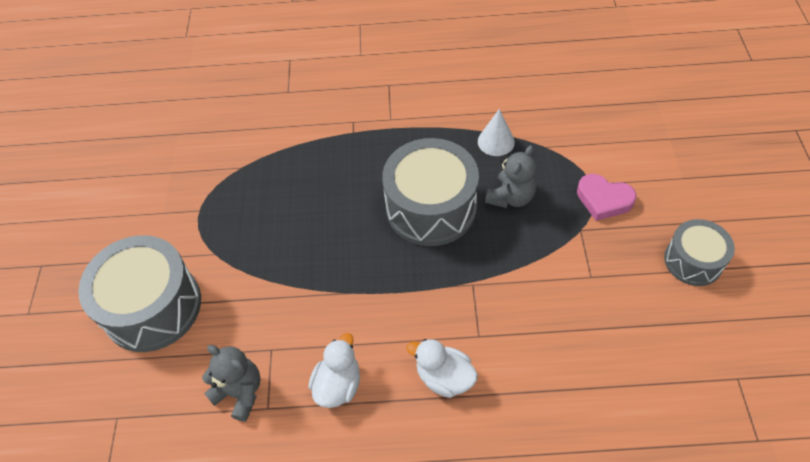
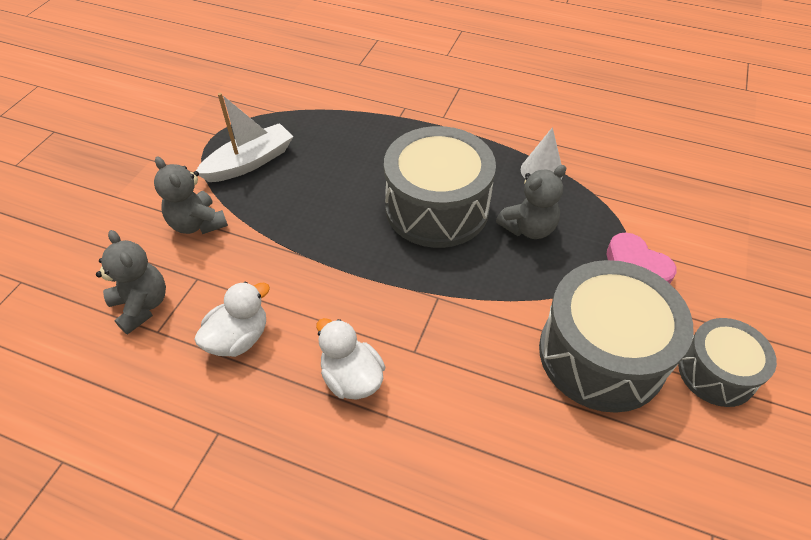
camera: 20 degrees right, 5 degrees down
(152, 306) = (119, 199): grey drum -> grey drum (601, 354)
(240, 301) = (197, 224): none -> grey teddy bear
(249, 226) = (249, 162): none -> white boat

